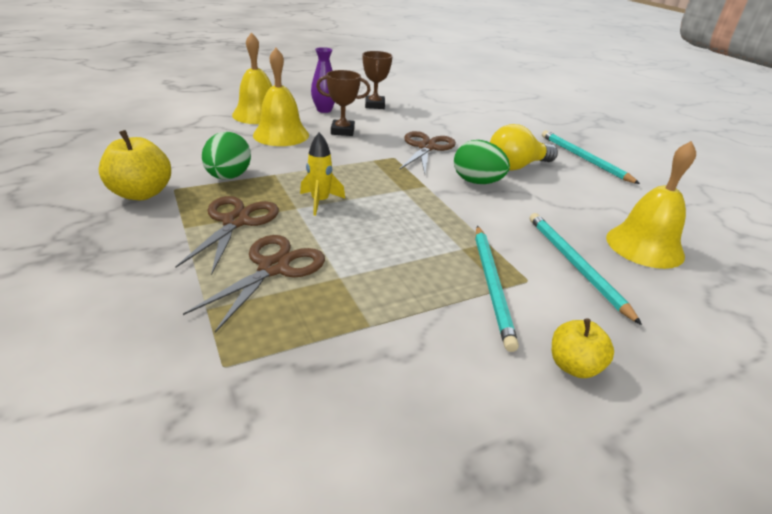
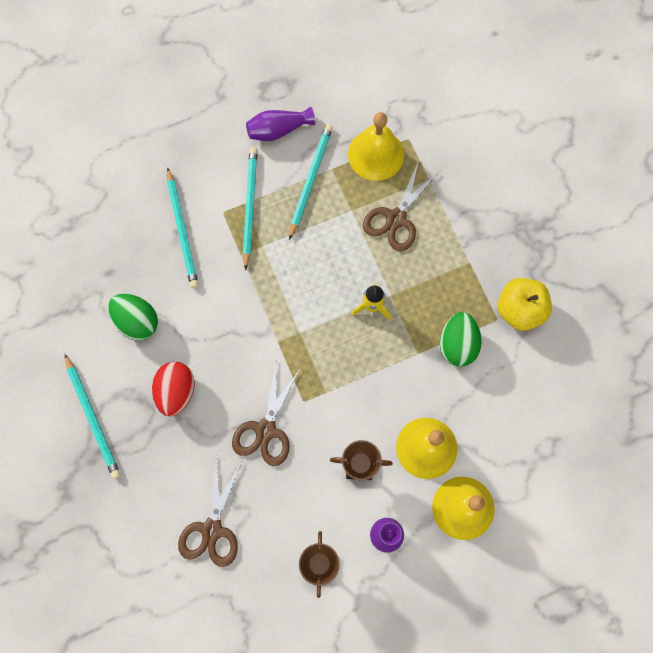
camera: 175 degrees left, 40 degrees up
(236, 222) = (434, 272): brown scissors -> brown scissors (212, 529)
(405, 312) = (310, 180): none -> turquoise pencil
(475, 383) = (278, 130): none -> purple vase
(477, 182) = (227, 353): green egg -> green egg (137, 321)
(516, 166) = (176, 392): yellow light bulb -> red egg
(573, 366) = (220, 141): yellow apple -> none
(644, 246) = (115, 256): yellow bell -> yellow bell (376, 154)

